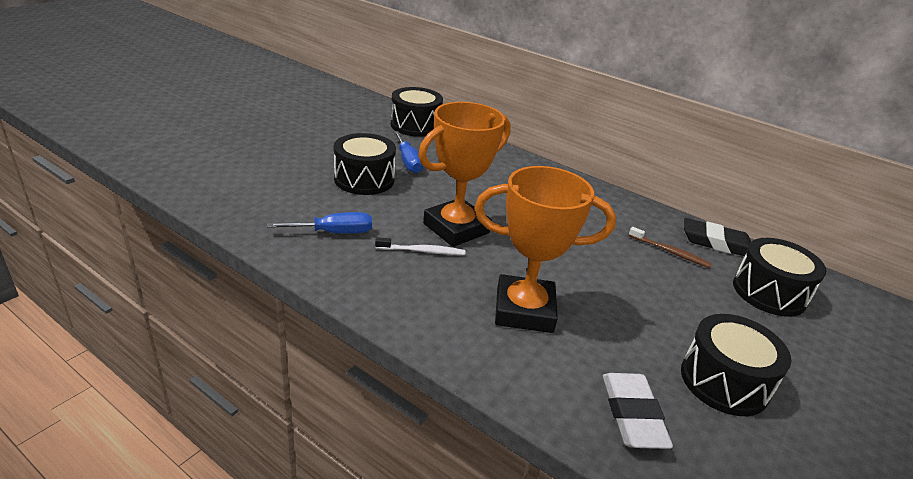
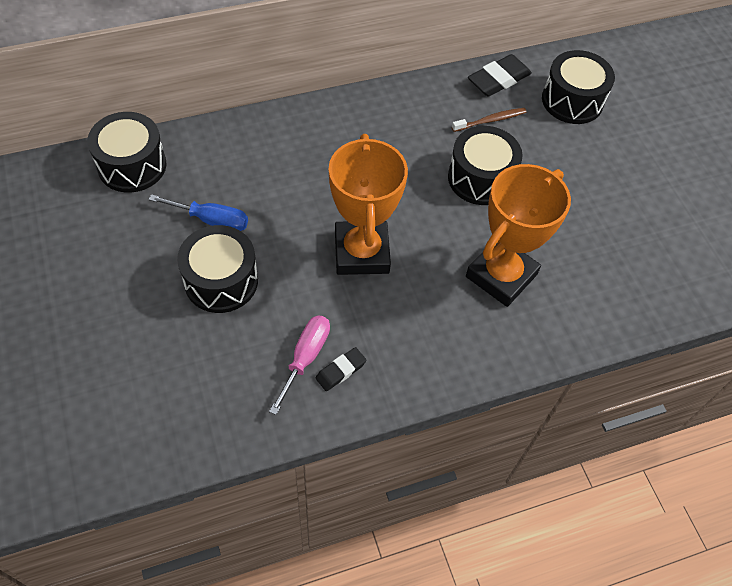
camera: 55 degrees left, 25 degrees up
(334, 232) = (305, 358): blue screwdriver -> pink screwdriver
(337, 252) = (341, 371): none -> black eraser
(422, 251) = (380, 301): white toothbrush -> none
(632, 415) = (635, 284): white eraser -> none
(724, 381) = (635, 207): black drum -> black drum (480, 178)

